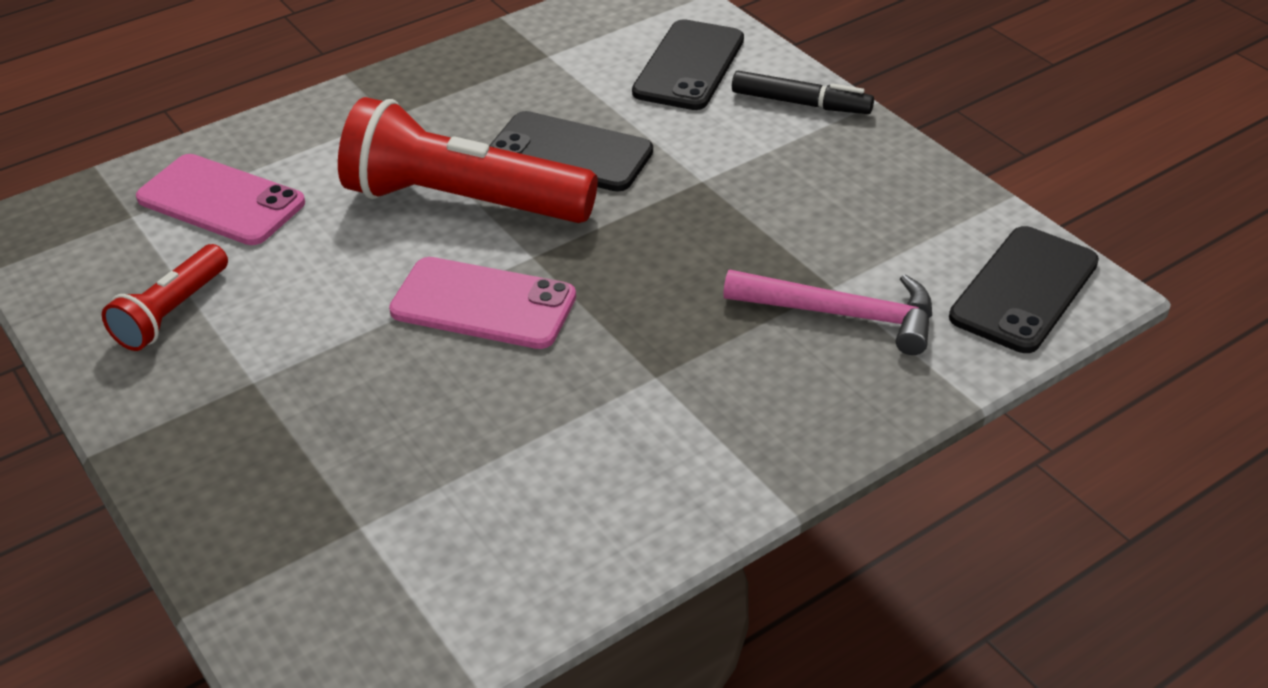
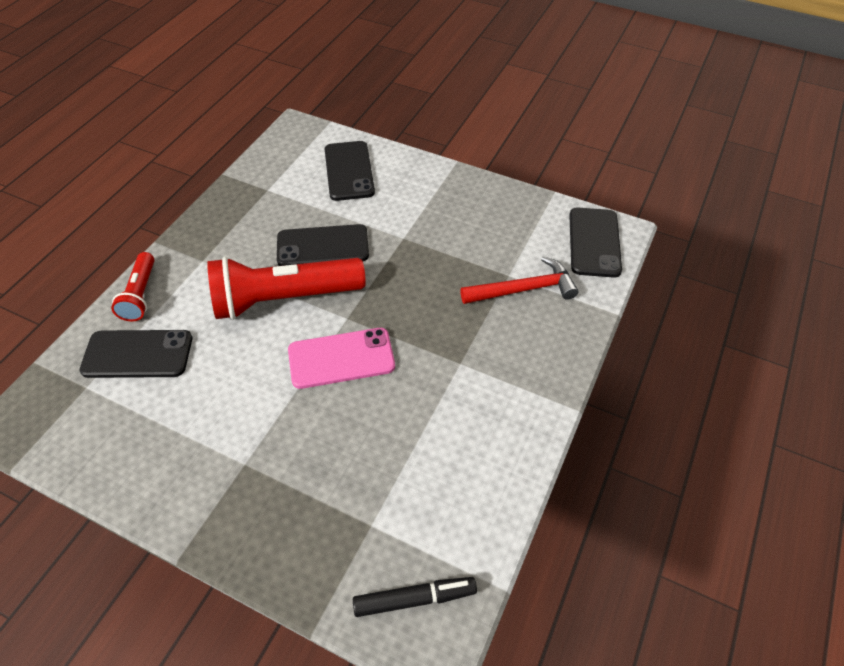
camera: 30 degrees left, 10 degrees up
(171, 313) = (161, 441): red flashlight -> red flashlight (140, 295)
(221, 201) = (137, 354): pink phone -> black phone
(801, 103) = (421, 174): black marker -> black marker (414, 599)
(842, 314) = (523, 289): pink hammer -> red hammer

